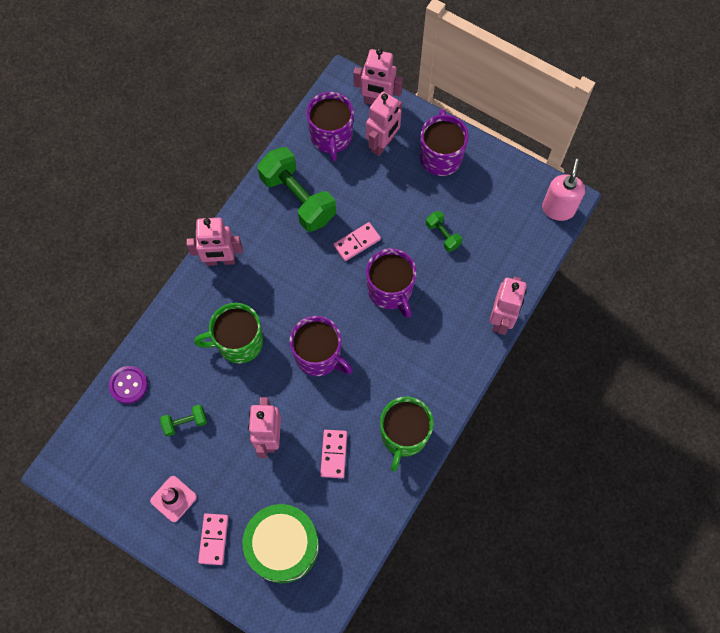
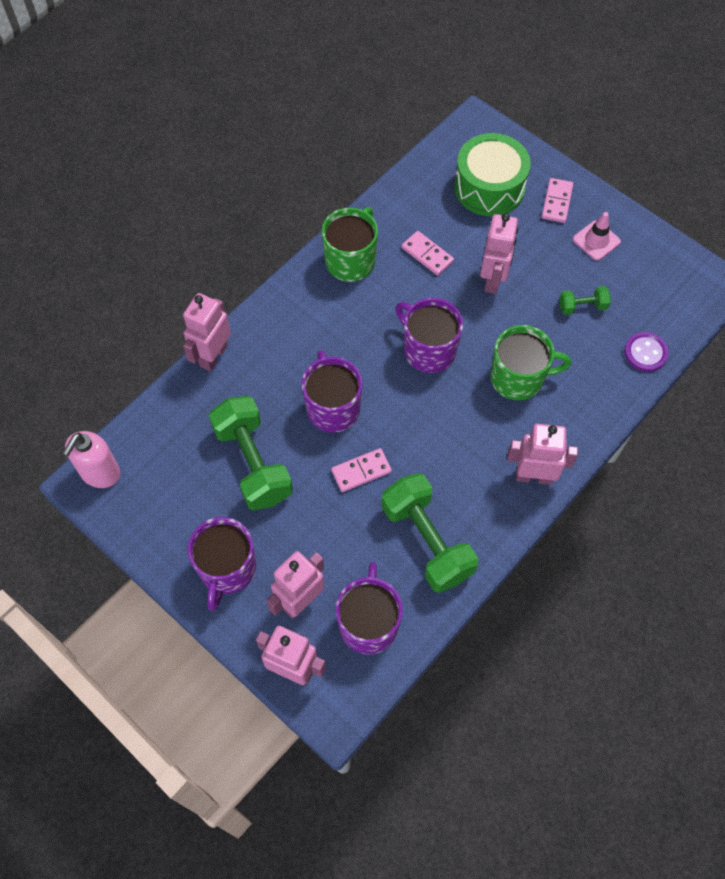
camera: 170 degrees left, 5 degrees down
(334, 454) = (427, 254): pink domino -> pink domino turned 60 degrees counterclockwise
(443, 235) = (253, 463): green dumbbell -> green dumbbell, size x2.13

